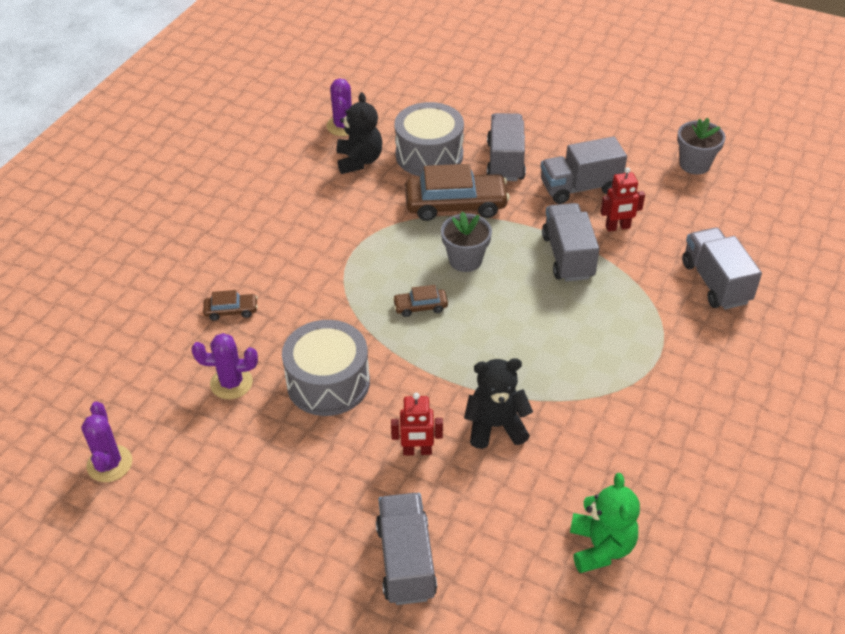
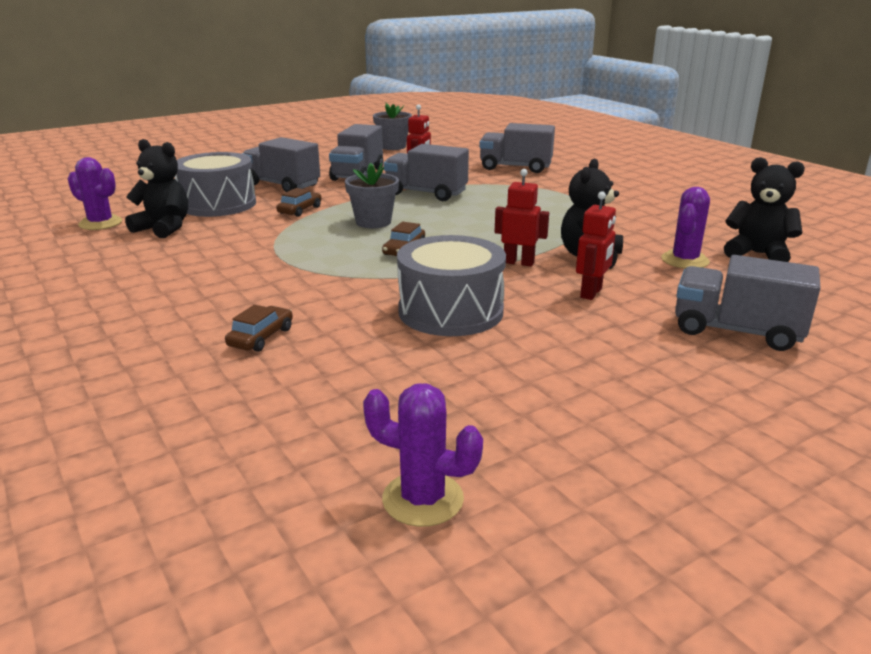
camera: 60 degrees left, 20 degrees down
(231, 383) = (381, 365): purple cactus -> purple cactus (685, 260)
(447, 385) = (518, 262): none -> red robot
(456, 205) = (300, 210): brown car -> brown car, size x0.48
(600, 547) = (757, 254): green teddy bear -> black teddy bear

